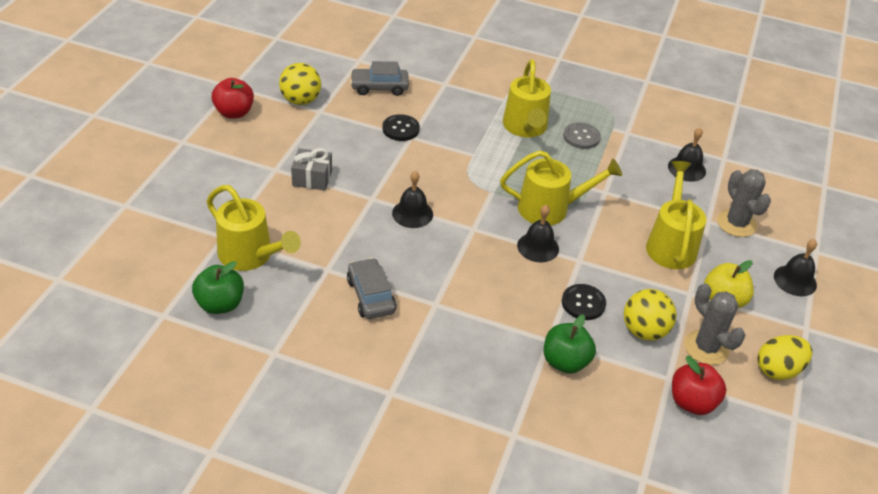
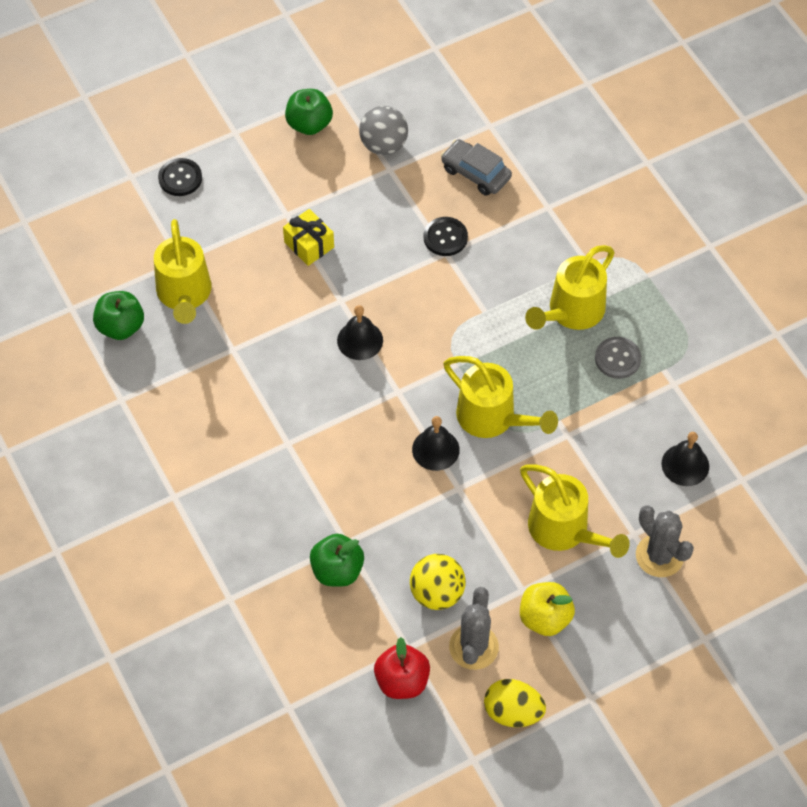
camera: 45 degrees right, 15 degrees up
(234, 113) = (309, 124): red apple -> green apple
(300, 100) = (383, 145): yellow ball -> grey ball
(312, 178) = (309, 245): grey gift -> yellow gift
(371, 296) = (243, 399): grey car -> none
(583, 303) = (413, 530): black button -> black button (180, 178)
(670, 244) = (565, 531): yellow watering can -> yellow watering can turned 90 degrees clockwise
(736, 223) = (659, 556): grey cactus -> grey cactus turned 60 degrees counterclockwise
(795, 280) = (641, 649): black bell -> none

